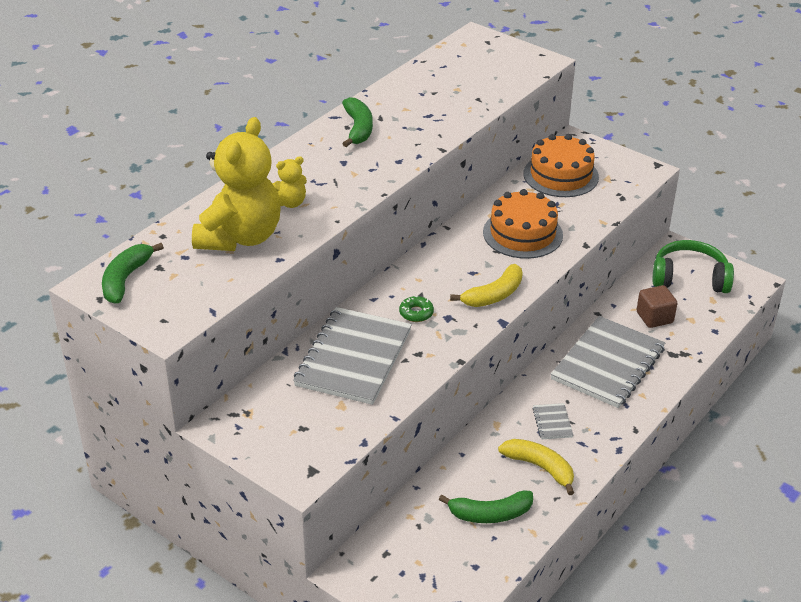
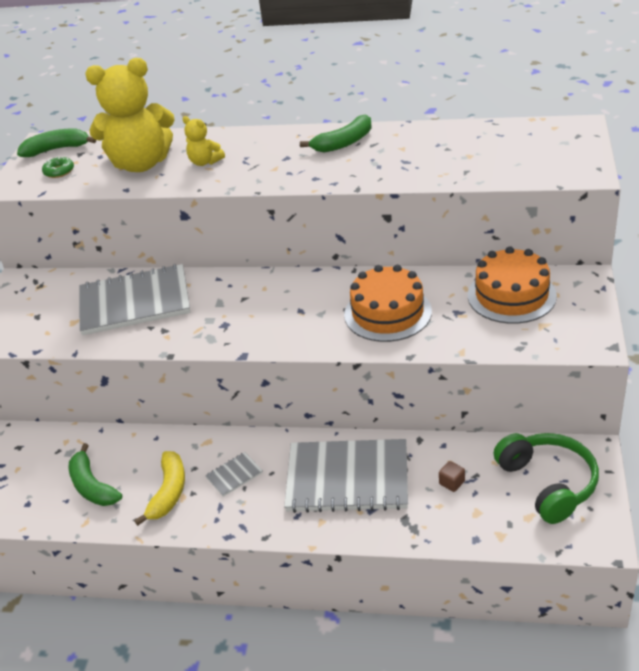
camera: 65 degrees right, 0 degrees up
(416, 313) = (216, 306): green donut -> green donut (59, 171)
(494, 295) = (277, 335): yellow banana -> none
(654, 317) = (452, 483): brown cube -> brown cube, size x0.56

